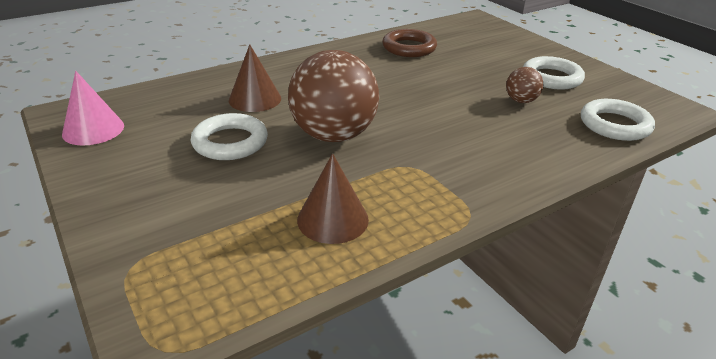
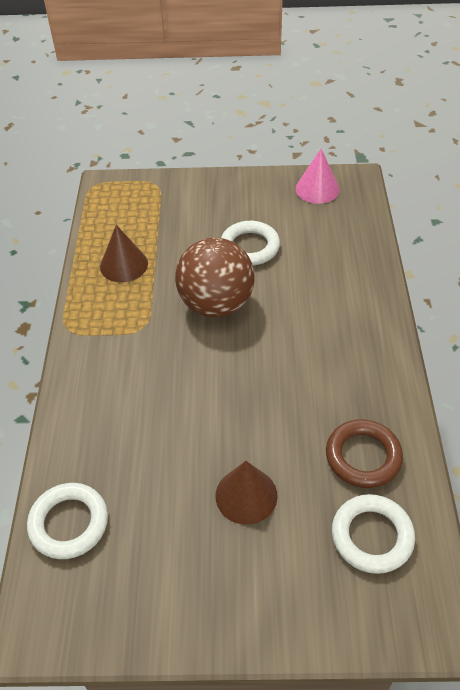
camera: 125 degrees right, 15 degrees up
(255, 99) = (311, 280): brown cone -> brown cone (246, 495)
(521, 101) = (169, 476): brown ball -> none
(551, 78) = (192, 554): white ring -> white ring (372, 536)

